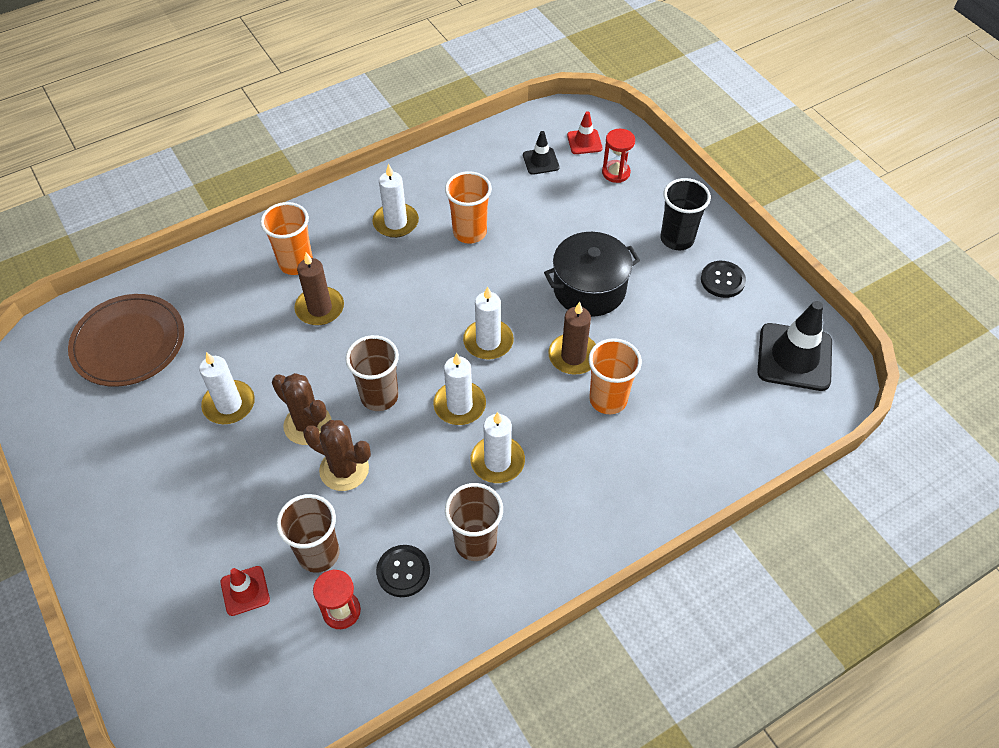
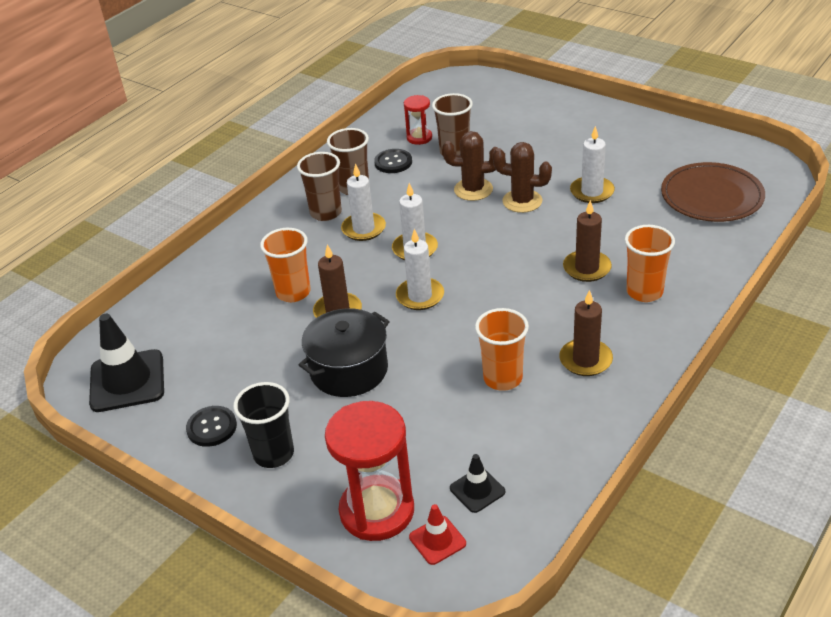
camera: 160 degrees right, 15 degrees down
(245, 591) = (485, 126): red traffic cone -> none
(379, 396) = (483, 233): brown cup -> brown cup (326, 213)
(396, 222) = (585, 360): white candle -> brown candle
(616, 172) = (377, 511): red hourglass -> red hourglass, size x1.96

